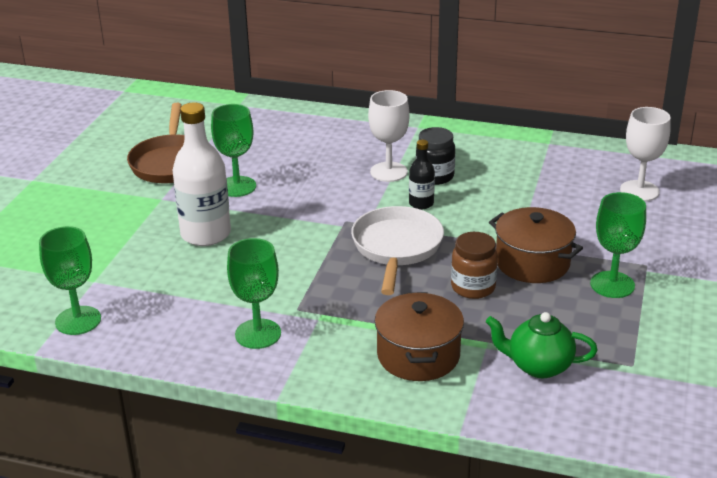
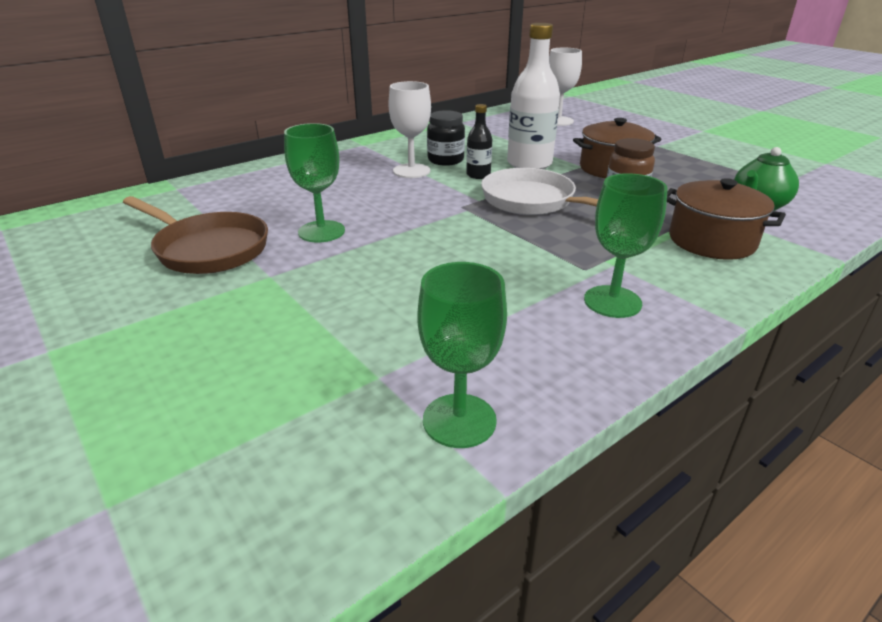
camera: 55 degrees left, 0 degrees up
(205, 234) = (384, 273): white bottle -> white bottle (529, 164)
(612, 285) = (666, 158): green goblet -> none

